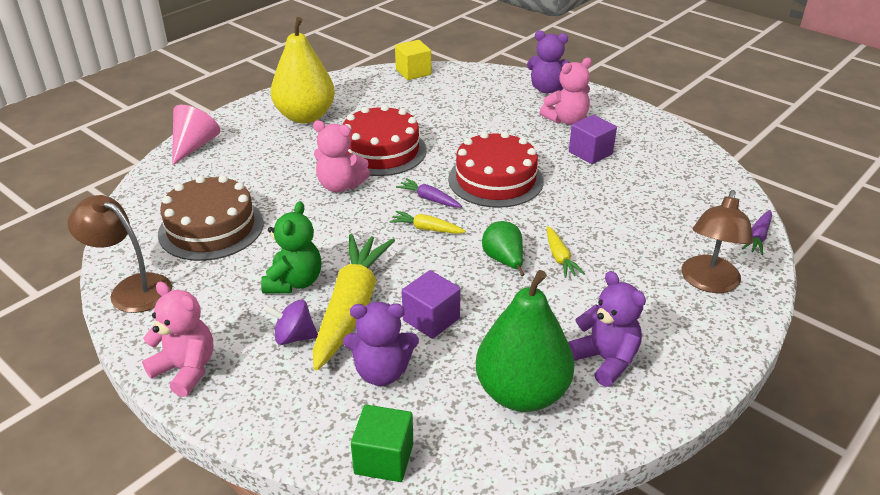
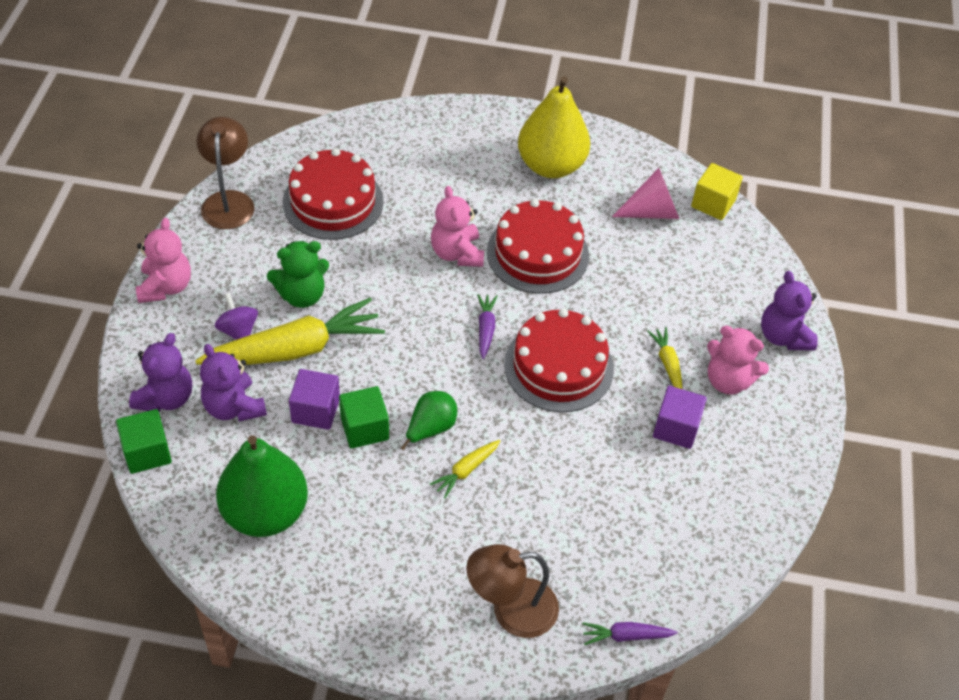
camera: 55 degrees right, 15 degrees up
(194, 146) = (438, 119): pink cone -> pink cone (652, 212)
(211, 228) = (333, 202): brown cake -> red cake
(427, 229) = (437, 349): yellow carrot -> yellow carrot (667, 364)
(474, 297) = (364, 428): none -> green cube
(605, 360) = (342, 559): purple teddy bear -> purple teddy bear (166, 398)

